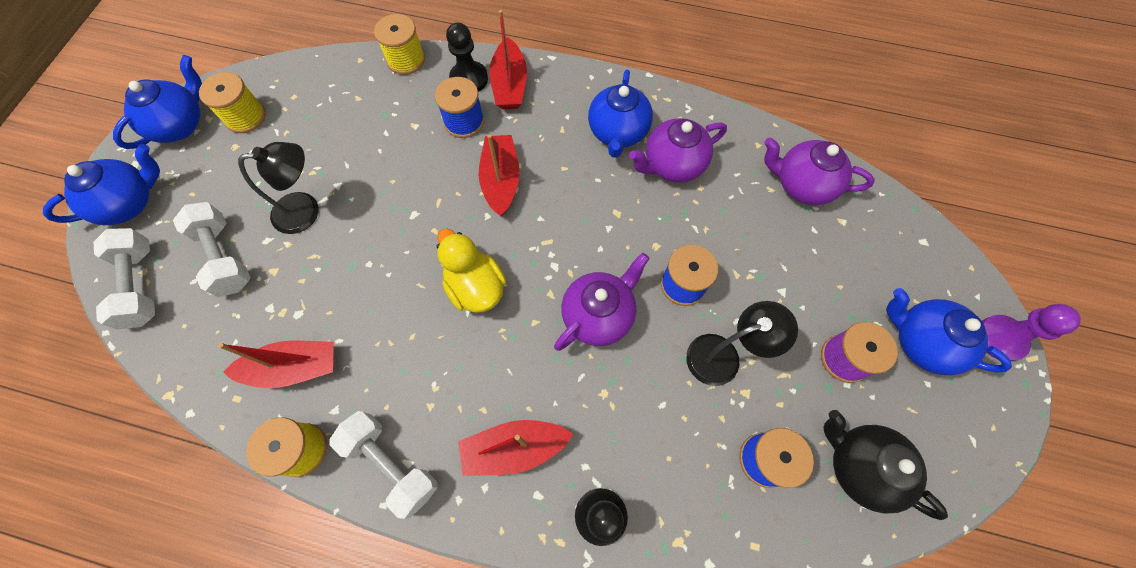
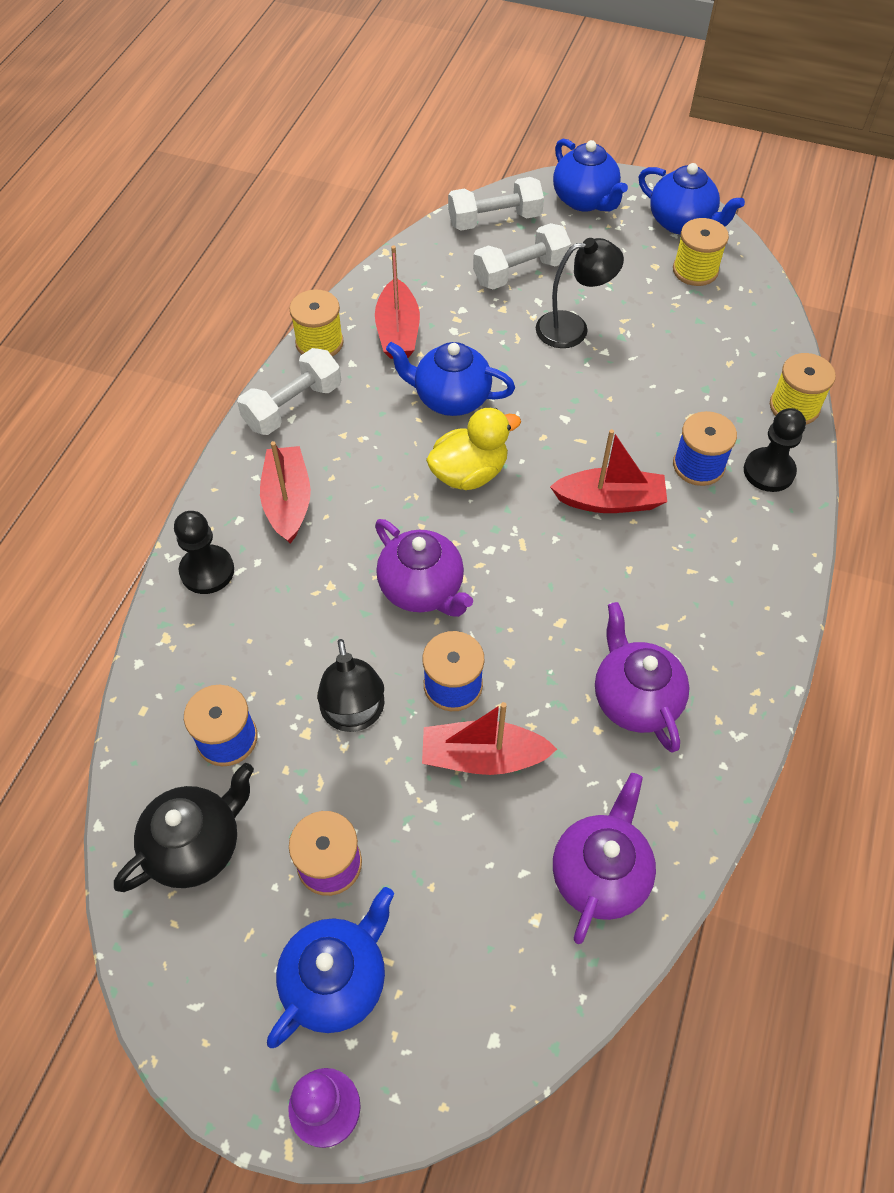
camera: 95 degrees right, 10 degrees down
(306, 210) = (573, 328): black lamp -> black lamp turned 90 degrees counterclockwise
(509, 85) = (763, 515): red boat -> red boat (483, 757)
(618, 133) = (688, 636): blue teapot -> blue teapot (451, 398)

